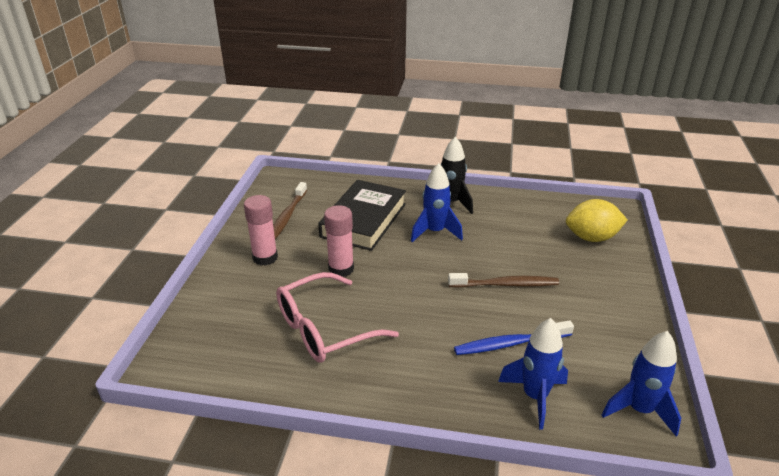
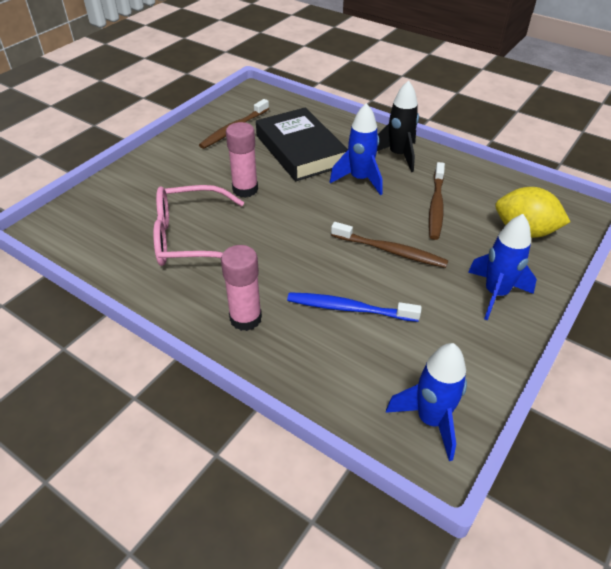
camera: 25 degrees right, 10 degrees up
(265, 258) = (188, 161): pink glue stick -> pink glue stick (245, 318)
(364, 220) = (300, 150): black book -> black book turned 75 degrees counterclockwise
(512, 236) = (436, 206): none -> brown toothbrush
(535, 396) = (332, 366): blue rocket -> blue rocket (495, 294)

